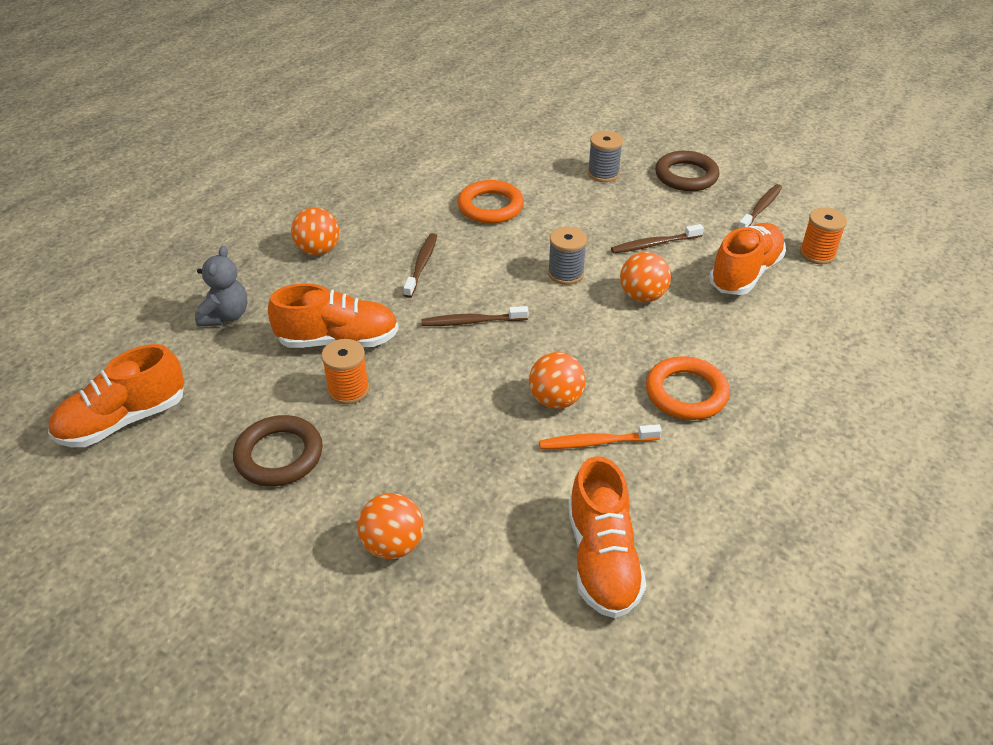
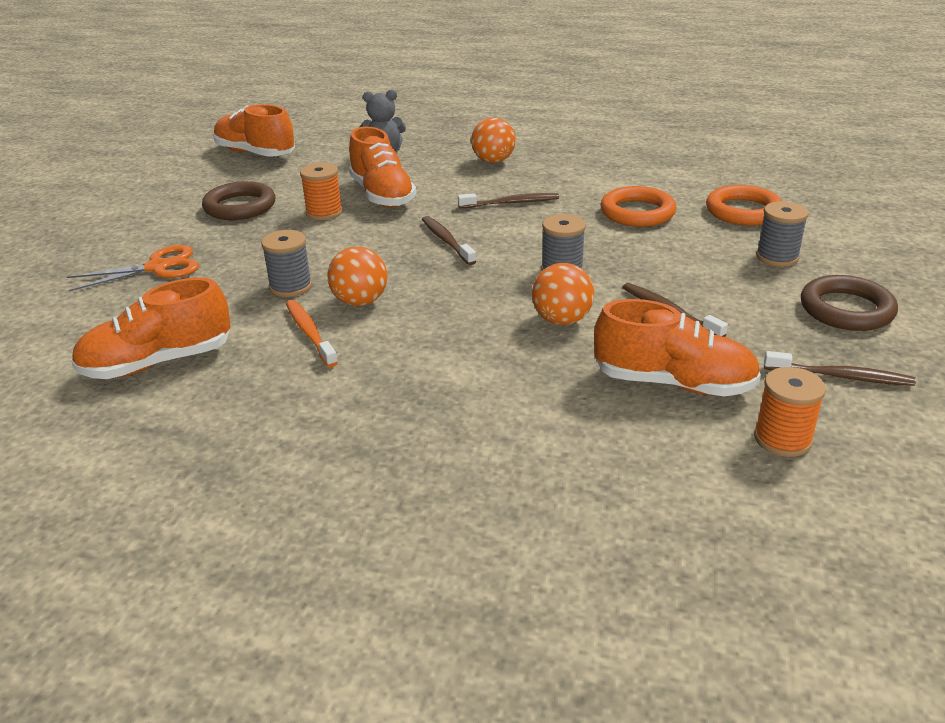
camera: 70 degrees right, 10 degrees down
(393, 545) = (158, 267): orange ball -> orange scissors
(501, 441) = (290, 287): none -> grey spool
(686, 393) = (412, 373): orange ring -> orange ring (743, 211)

